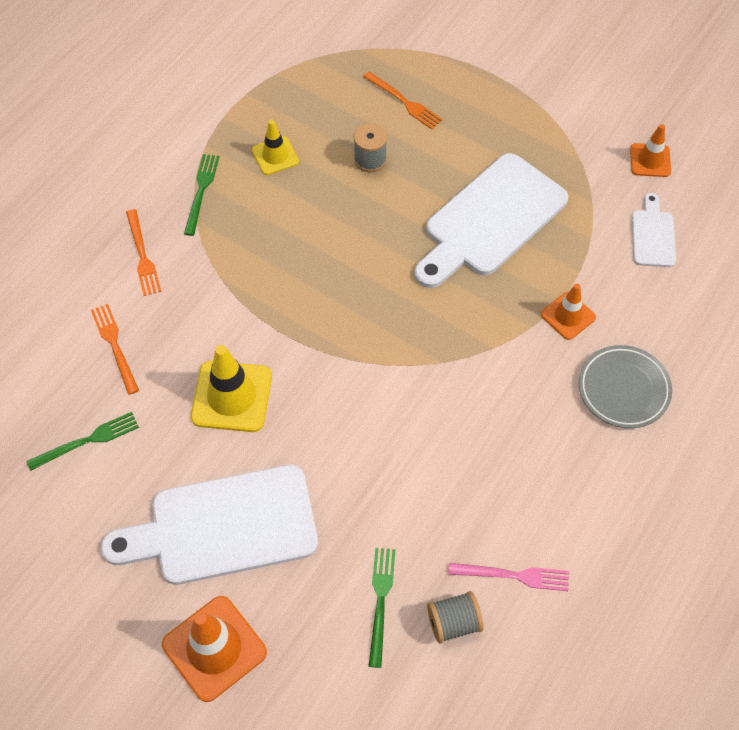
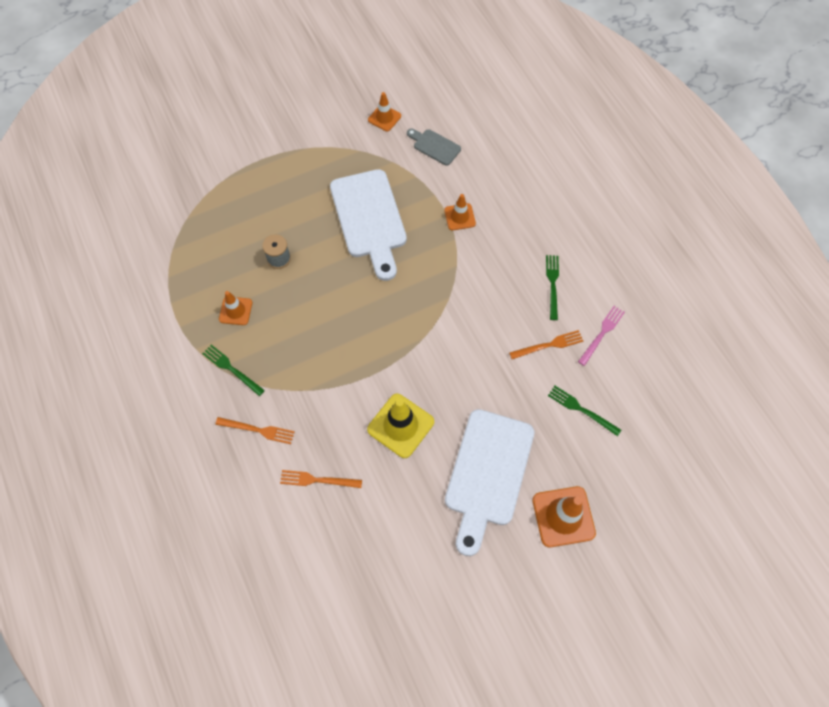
camera: 60 degrees left, 5 degrees up
(87, 441) = (379, 530): green fork -> green fork (552, 284)
(275, 156) = (235, 311): yellow traffic cone -> orange traffic cone
(404, 102) = (248, 216): orange fork -> orange fork (548, 345)
(453, 622) = (613, 378): grey spool -> none
(623, 389) = (522, 217): grey plate -> none
(652, 235) = (434, 146): white cutting board -> grey cutting board

